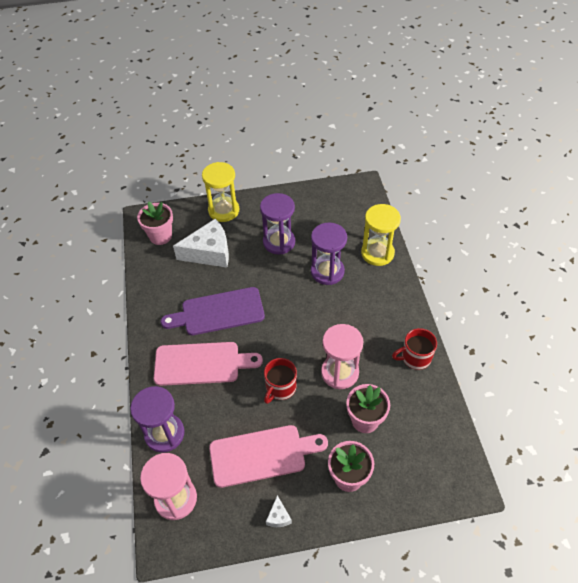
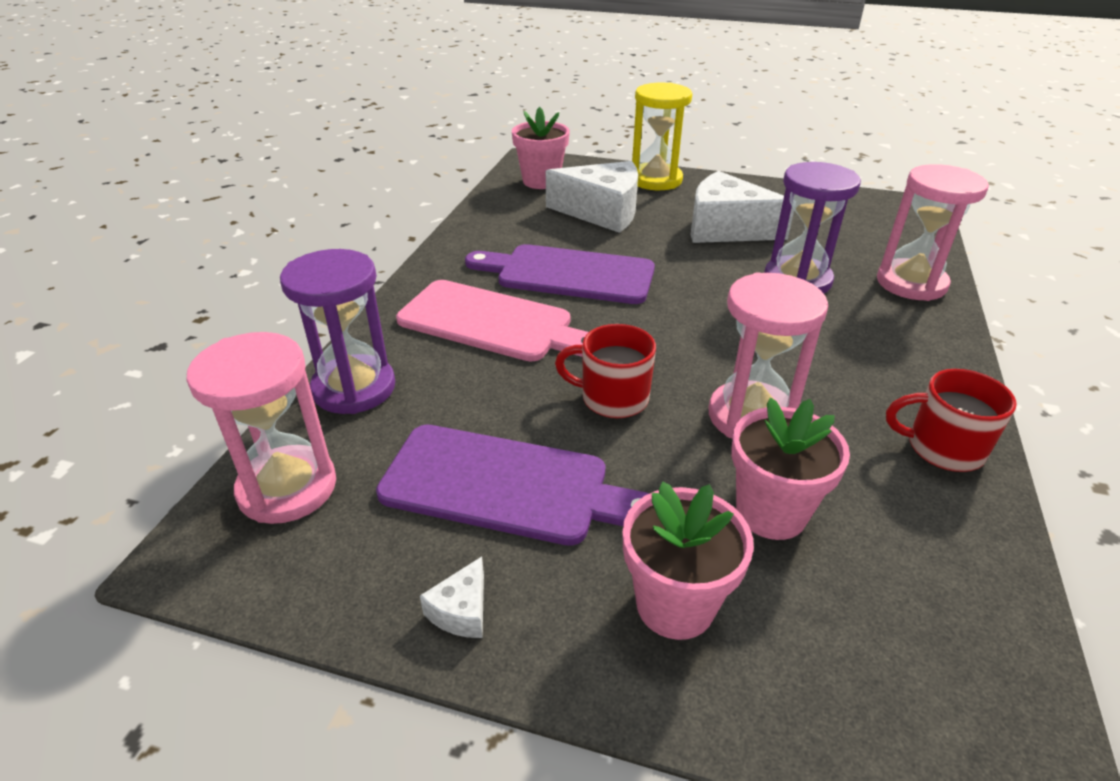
camera: 25 degrees right, 15 degrees down
(262, 455) = (505, 485): pink cutting board -> purple cutting board
(279, 242) = (726, 228): purple hourglass -> white cheese
(280, 388) = (612, 398): red mug -> red mug turned 45 degrees clockwise
(377, 253) = (911, 283): yellow hourglass -> pink hourglass

